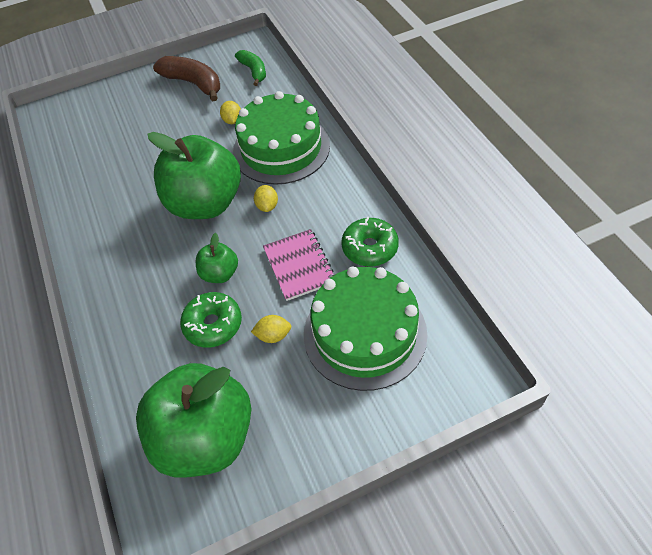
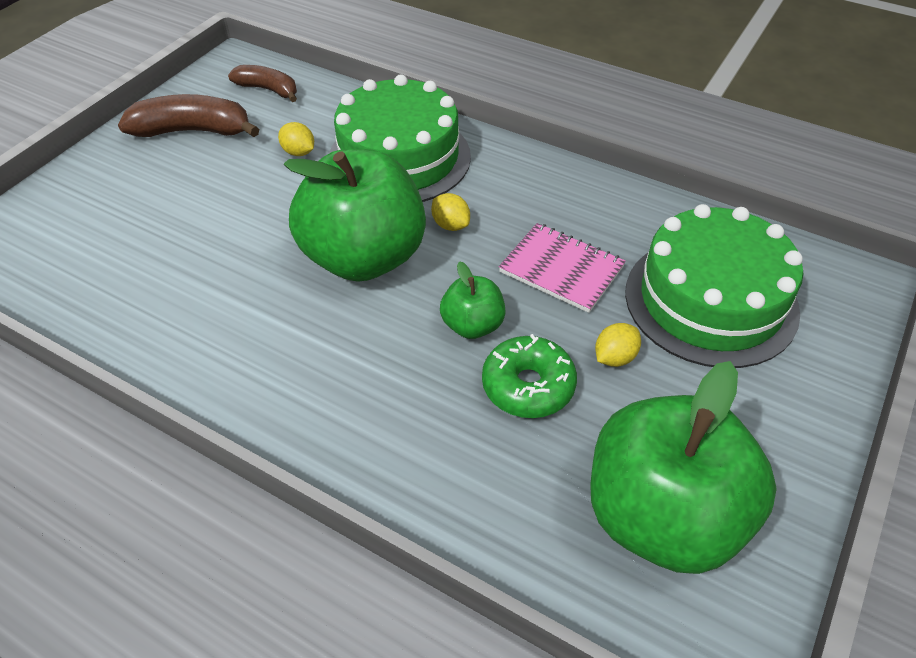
camera: 40 degrees left, 5 degrees down
(254, 71) = (268, 89): green banana -> brown banana
(370, 248) = (619, 214): green donut -> none

